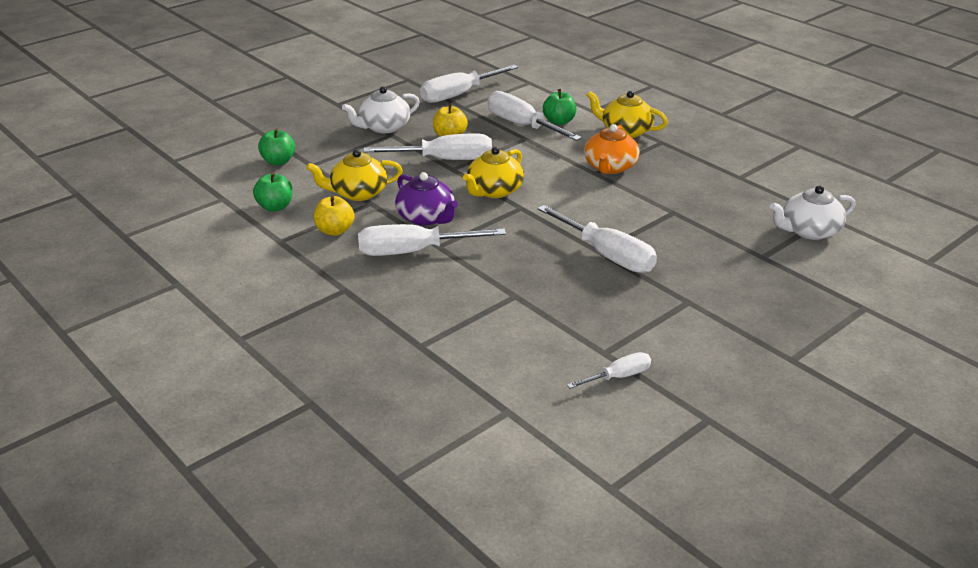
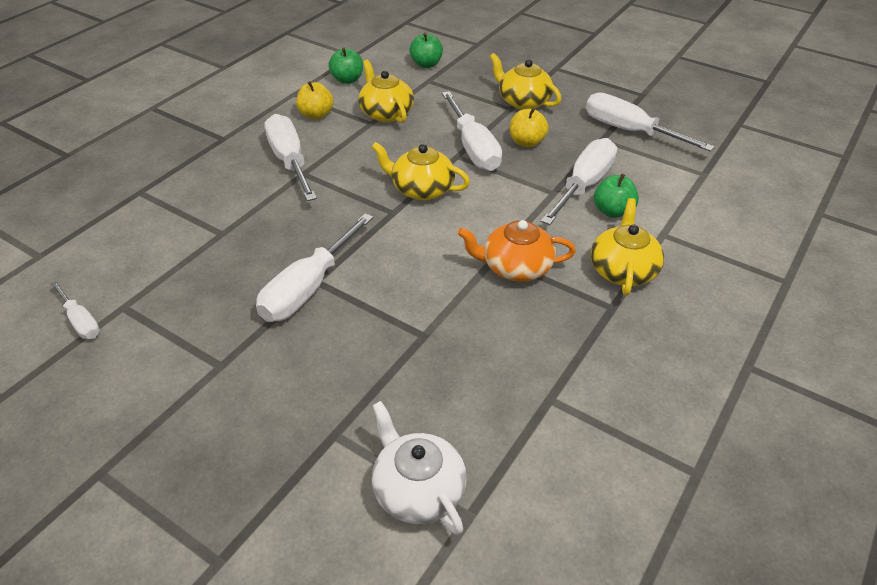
camera: 75 degrees right, 10 degrees up
(384, 127) = (523, 101): white teapot -> yellow teapot
(426, 217) = (353, 157): purple teapot -> none

